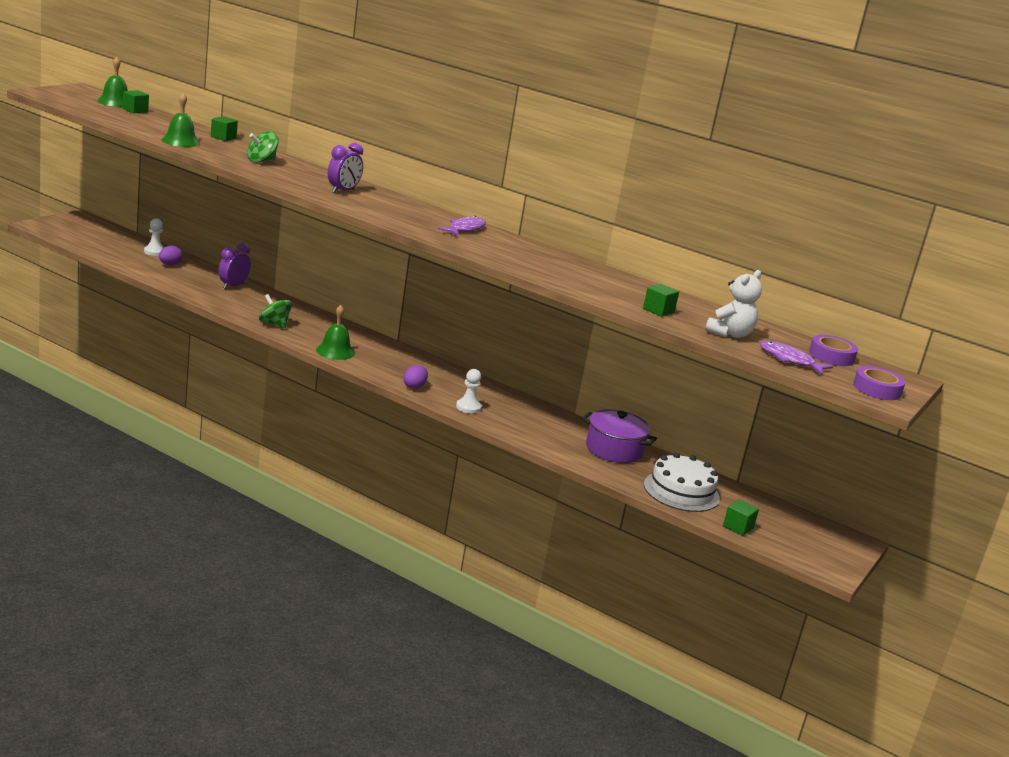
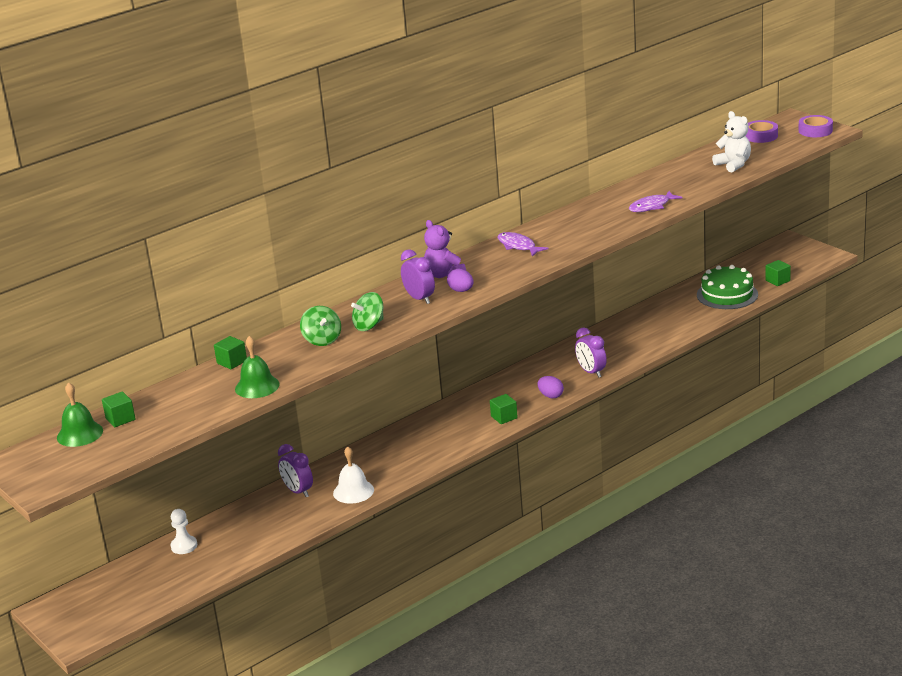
camera: 65 degrees left, 5 degrees up
(170, 264) = (228, 534): purple egg -> purple egg (461, 290)
(233, 305) = (353, 491): none -> white bell
(274, 324) = (406, 467): green spinning top -> green spinning top (369, 325)
(335, 351) = (473, 434): green bell -> none
(394, 201) = (444, 275): none -> purple teddy bear
(468, 407) = (591, 372): white pawn -> purple clock
(614, 450) = (661, 313): purple pot -> none
(658, 310) = (695, 185): green cube -> green cube (504, 417)
(681, 491) = (727, 294): white cake -> green cake
(789, 360) = (775, 151): purple fish -> purple fish (652, 206)

